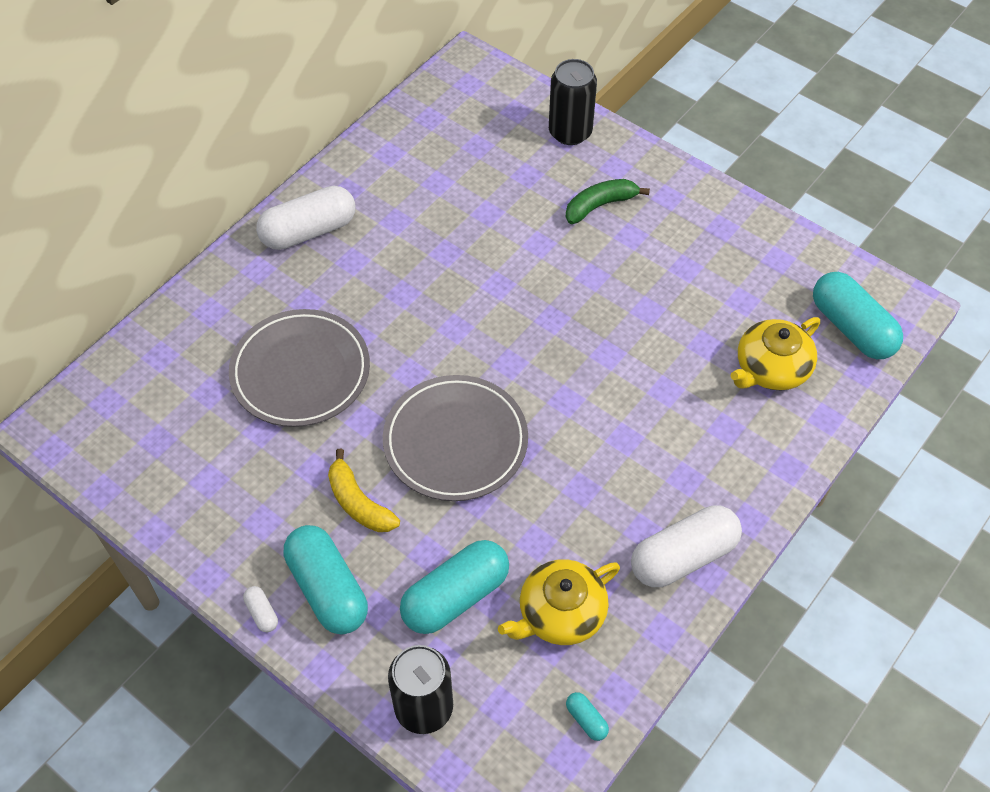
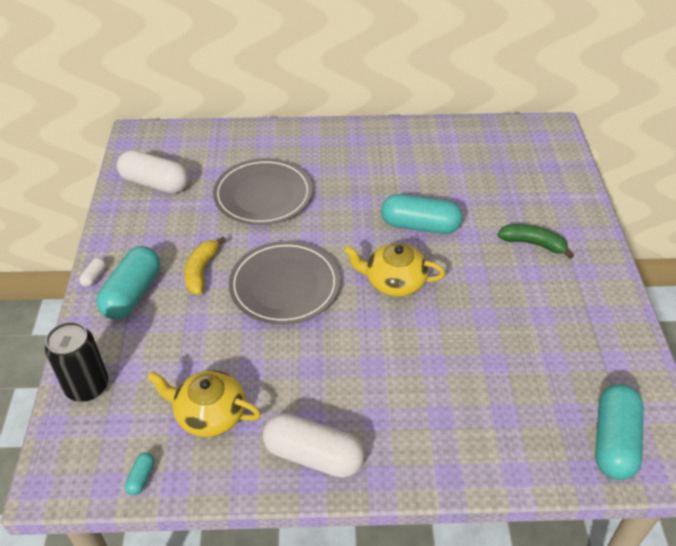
camera: 50 degrees right, 10 degrees down
(309, 231) = (357, 142): white capsule -> white capsule (155, 183)
(455, 596) = (176, 353): turquoise capsule -> turquoise capsule (420, 226)
(570, 132) = (568, 197): black can -> none
(771, 368) = (519, 412): yellow teapot -> yellow teapot (394, 281)

